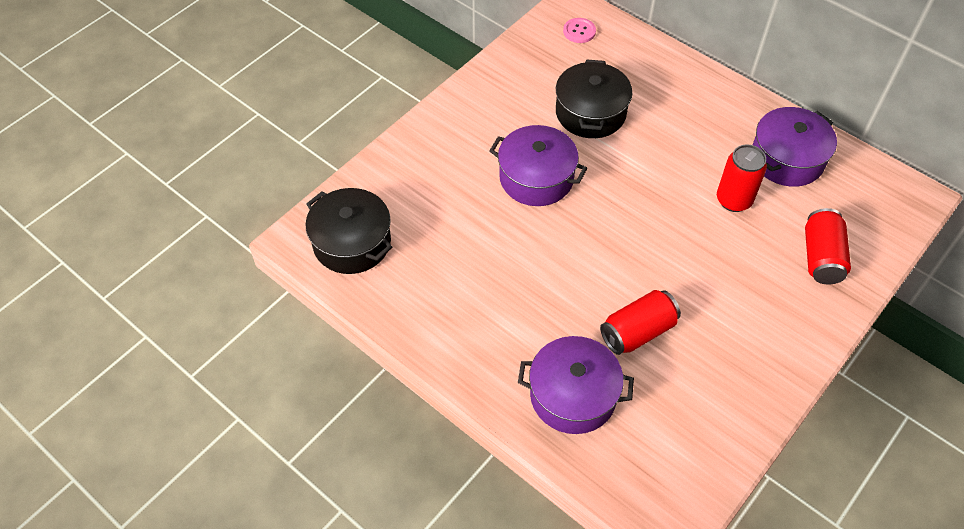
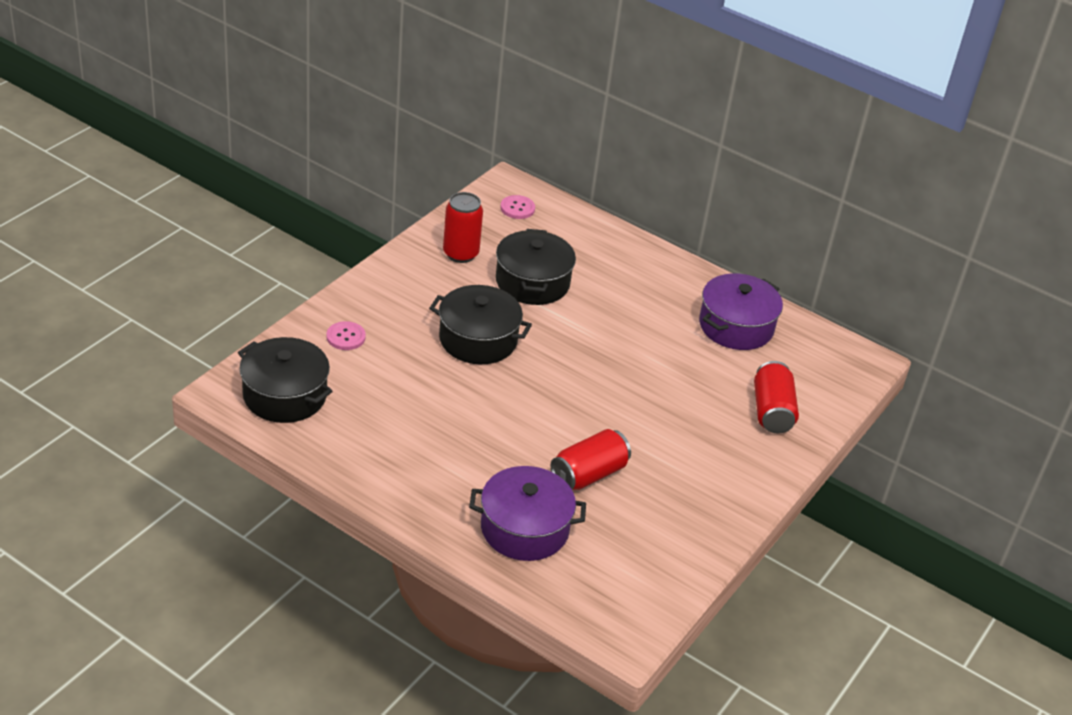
camera: 10 degrees left, 15 degrees down
(412, 177) = (346, 337): none -> pink button
(536, 178) = (478, 339): purple pot -> black pot
(733, 200) = (683, 361): red can -> red can (460, 254)

